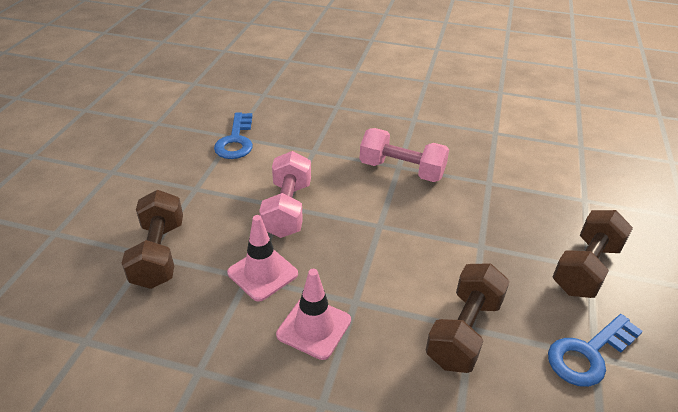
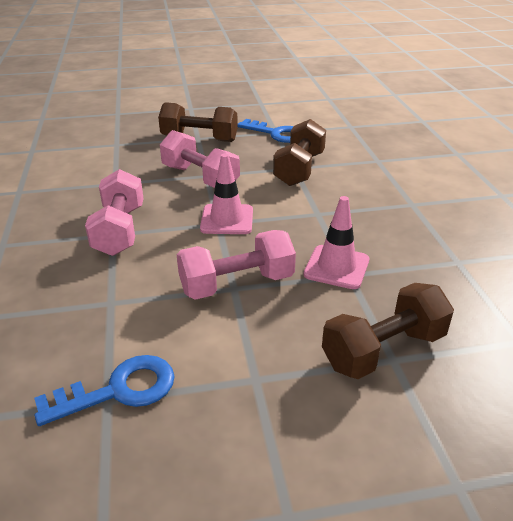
camera: 115 degrees left, 5 degrees down
(314, 327) = (361, 224): pink traffic cone -> pink traffic cone (227, 219)
(464, 331) = (299, 169): brown dumbbell -> brown dumbbell turned 75 degrees counterclockwise
(477, 239) = (200, 177): none -> pink dumbbell

